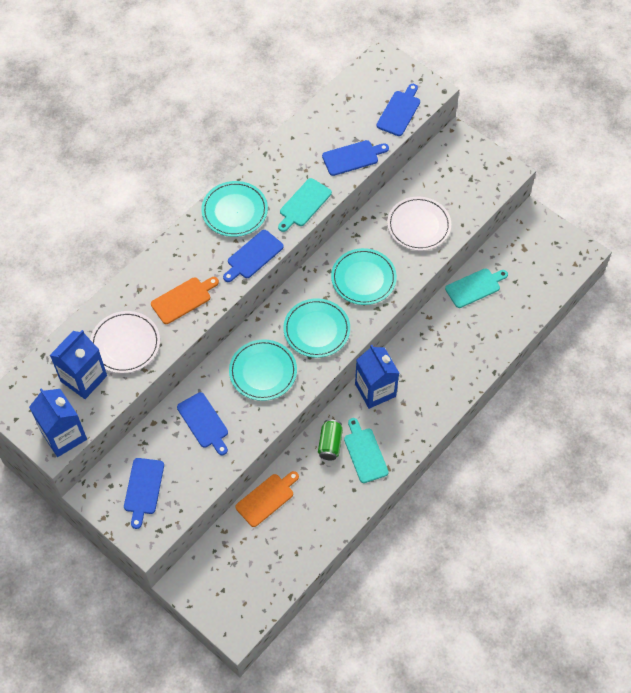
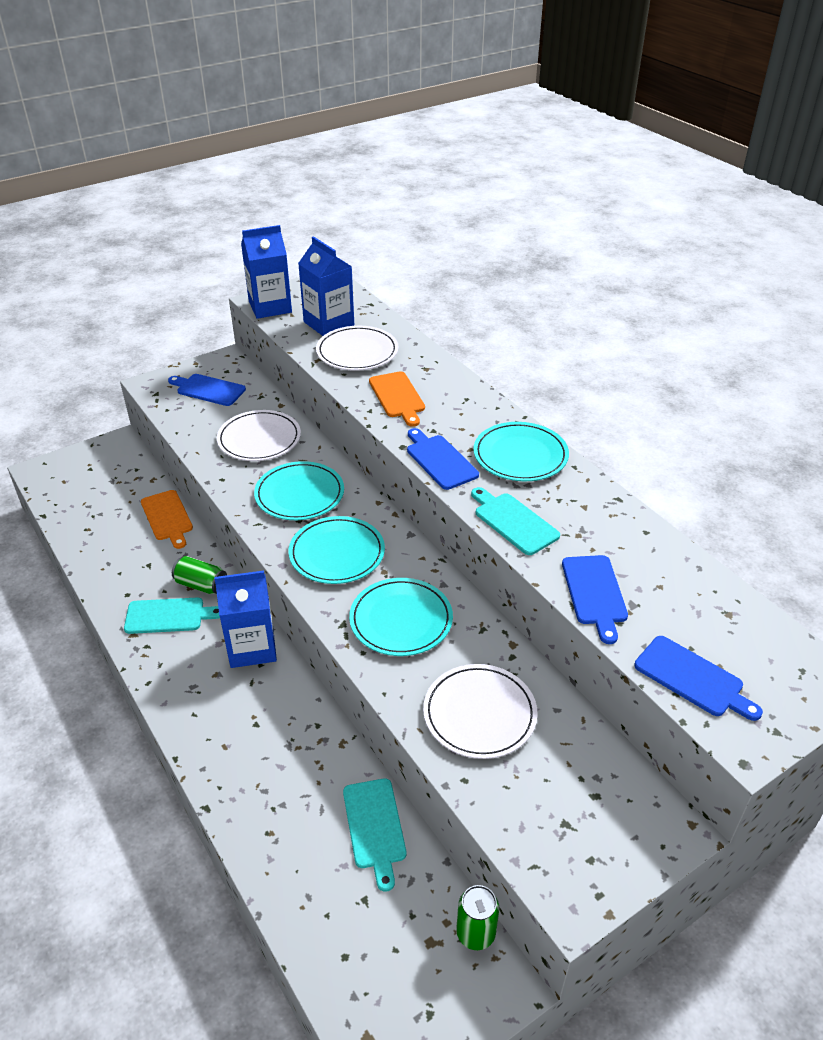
camera: 105 degrees right, 20 degrees down
(204, 422) = (259, 439): blue cutting board -> white plate
(512, 231) = (475, 933): none -> green can

